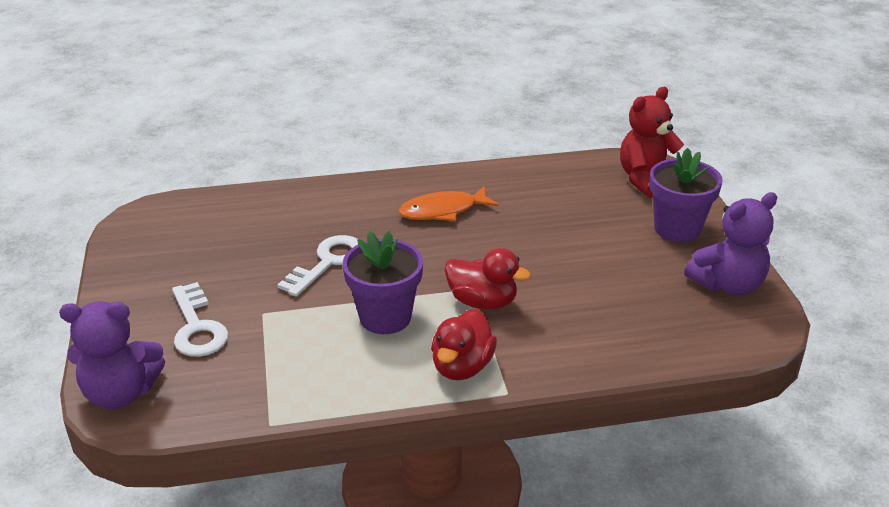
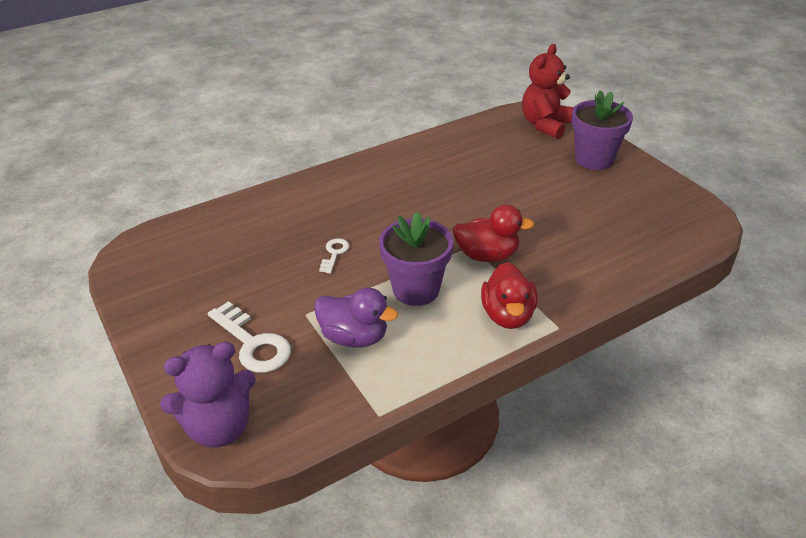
camera: 20 degrees left, 5 degrees up
(294, 347) = (354, 337): none -> purple duck
(328, 262) = (334, 253): white key -> white key, size x0.54
(443, 211) = (403, 185): orange fish -> none
(728, 285) = (659, 195): purple teddy bear -> none

